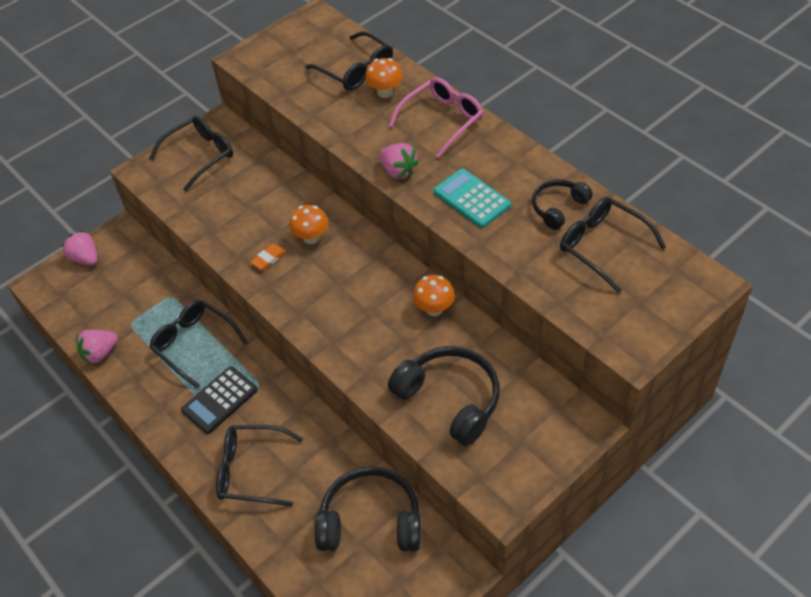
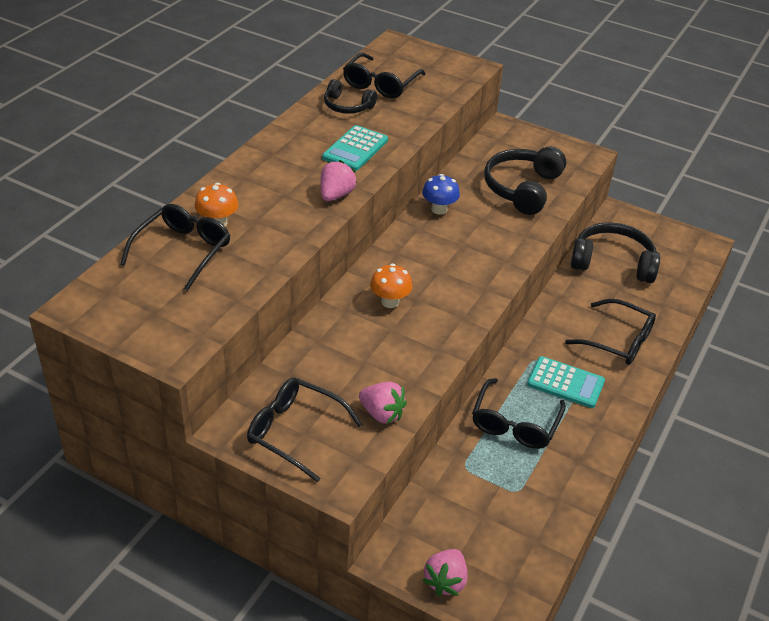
camera: 115 degrees left, 10 degrees down
(100, 353) = (568, 504): pink strawberry -> pink strawberry (382, 414)
(220, 400) = (565, 383): black calculator -> turquoise calculator
(251, 470) = (618, 341): black glasses -> black glasses turned 45 degrees counterclockwise
(269, 259) = (431, 326): orange eraser -> none
(371, 520) = (612, 262): black headphones -> black headphones turned 120 degrees clockwise
(434, 308) = (439, 209): orange mushroom -> blue mushroom
(442, 120) = (254, 179): pink glasses -> none

